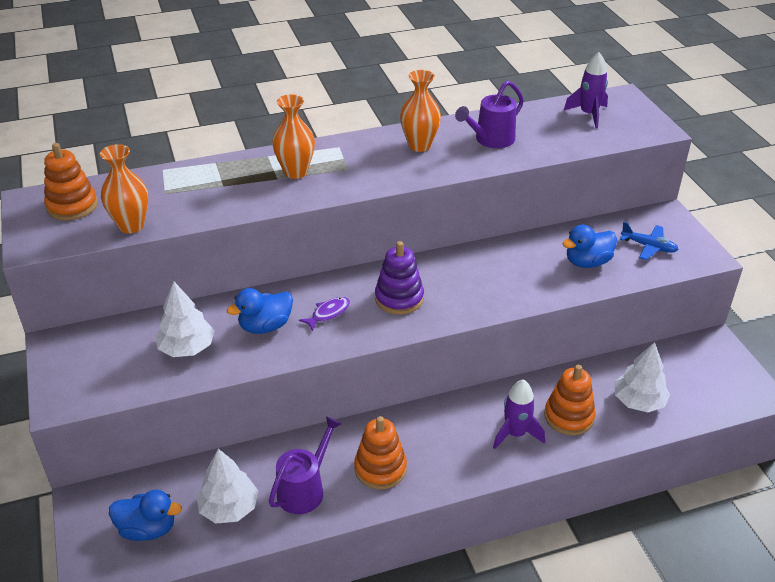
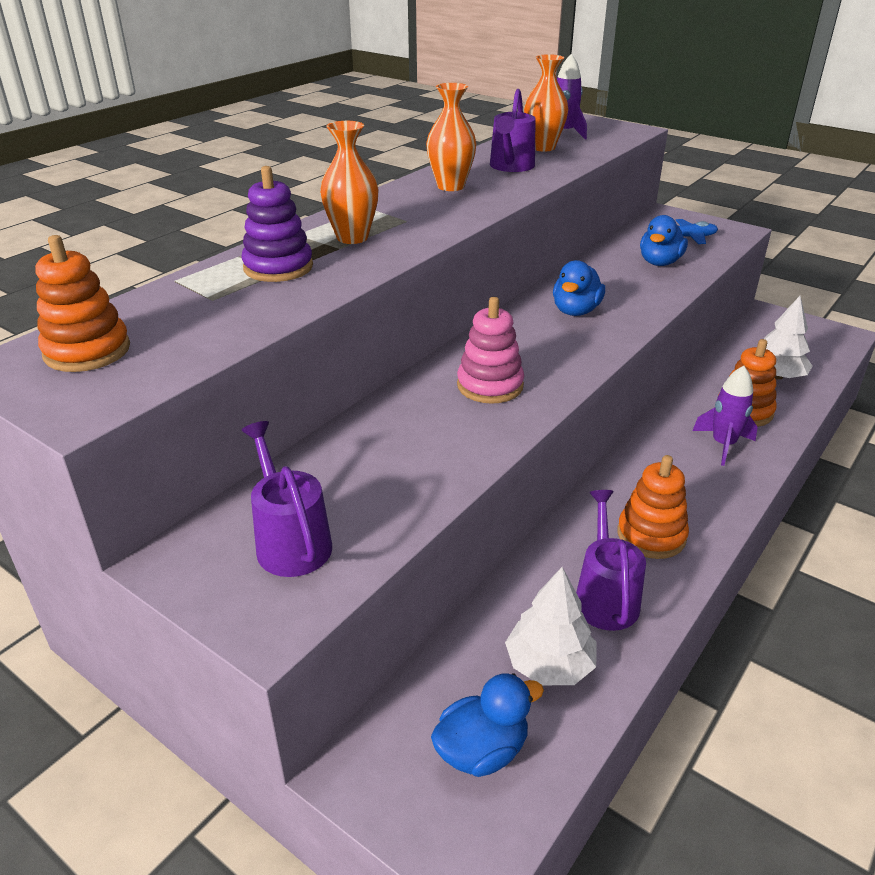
camera: 35 degrees left, 5 degrees down
(114, 361) = (290, 541): none -> purple watering can
(131, 226) = (212, 342): orange vase -> orange vase (543, 147)
(187, 348) = (371, 484): white tree -> none
(265, 326) = (437, 424): blue duck -> blue duck (576, 311)
(328, 313) = (490, 385): purple fish -> pink stacking toy
(399, 298) = (542, 346): purple stacking toy -> purple stacking toy (278, 267)

